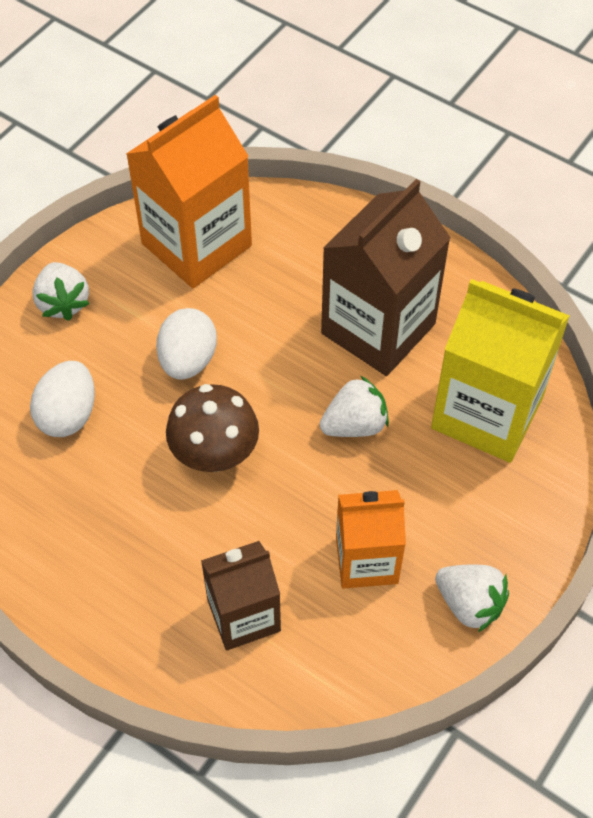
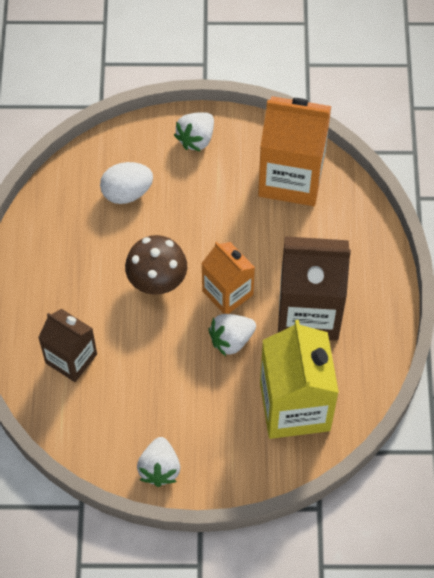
camera: 55 degrees right, 5 degrees up
(188, 360) = (207, 227): white egg -> none
(354, 425) = (231, 340): white strawberry -> white strawberry turned 120 degrees clockwise
(366, 560) = (148, 399): orange carton -> orange carton (227, 293)

